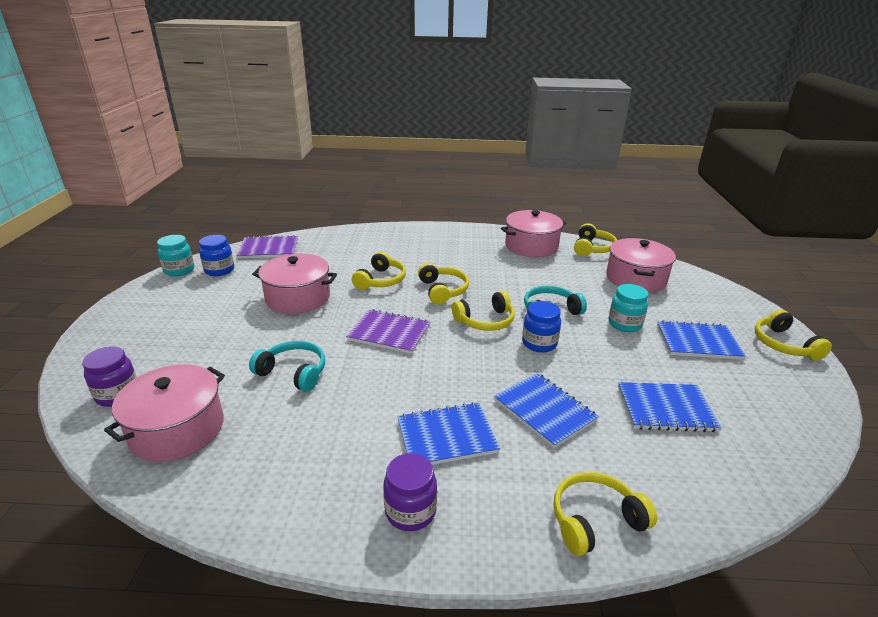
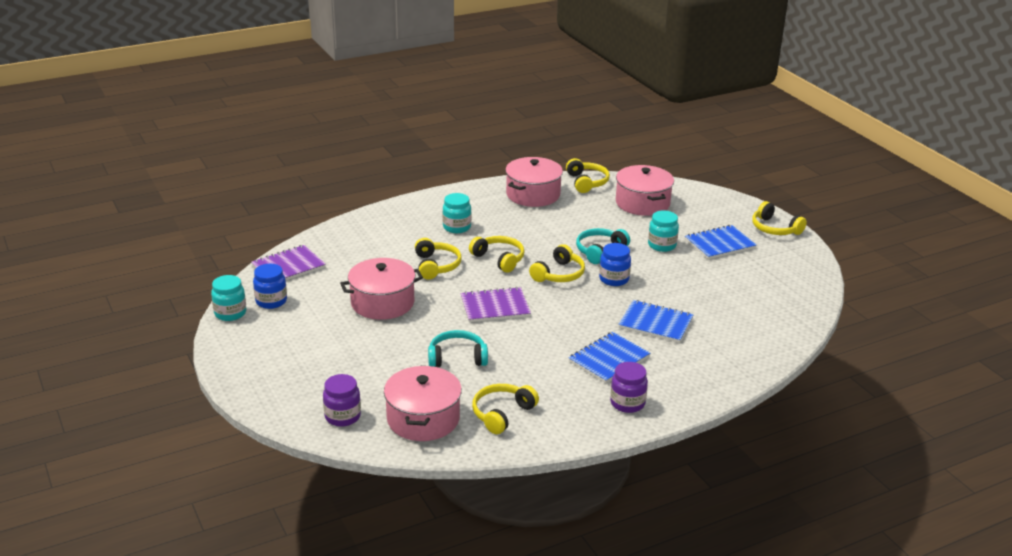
camera: 30 degrees left, 0 degrees up
(435, 255) = (457, 227): none -> turquoise jar
(595, 520) = (730, 370): yellow headphones -> yellow headphones (502, 414)
(665, 408) = (727, 297): blue notebook -> none

